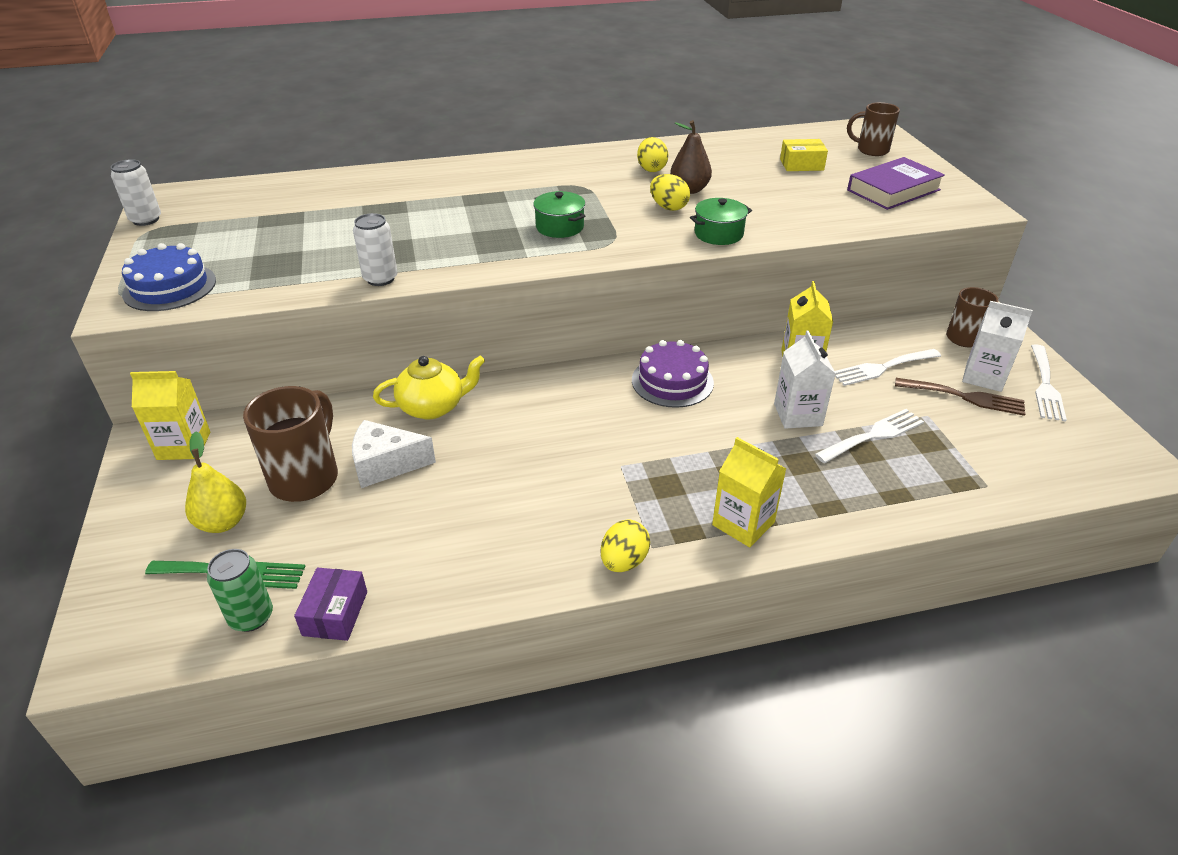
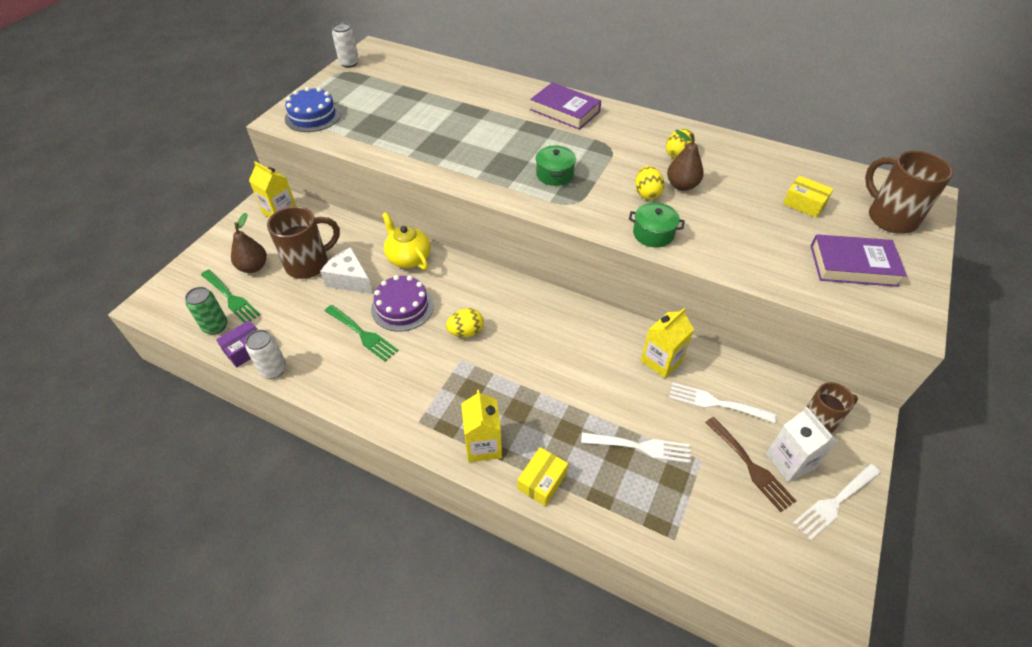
camera: 40 degrees right, 10 degrees up
(223, 522) = (253, 267): yellow pear -> brown pear
(380, 279) = (411, 162): white can -> white can (273, 369)
(433, 407) = (408, 258): yellow teapot -> yellow teapot turned 150 degrees counterclockwise
(476, 507) = (362, 334): none -> green fork
(492, 174) = (565, 111): none -> purple book
(624, 561) = (394, 419): yellow egg -> yellow egg (466, 332)
(672, 381) = (557, 323): purple cake -> purple cake (402, 307)
(798, 415) = (608, 398): white carton -> none
(834, 516) = (542, 481): none -> yellow box
(871, 150) = (890, 218): brown mug -> brown mug, size x1.57

